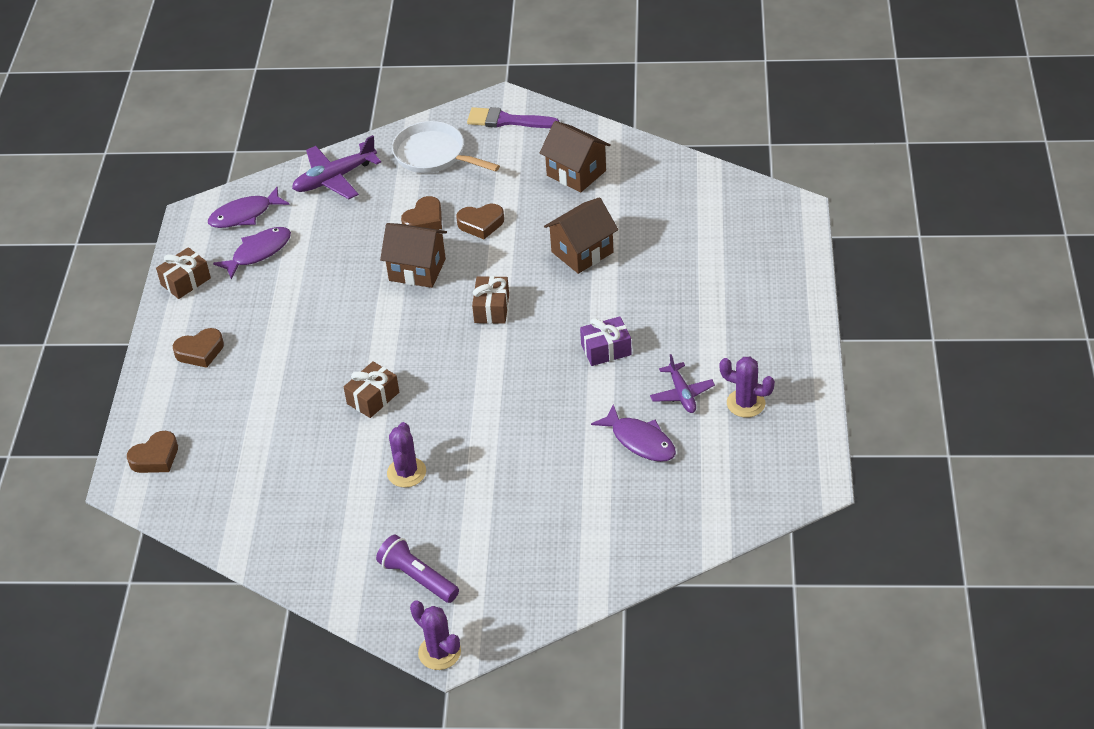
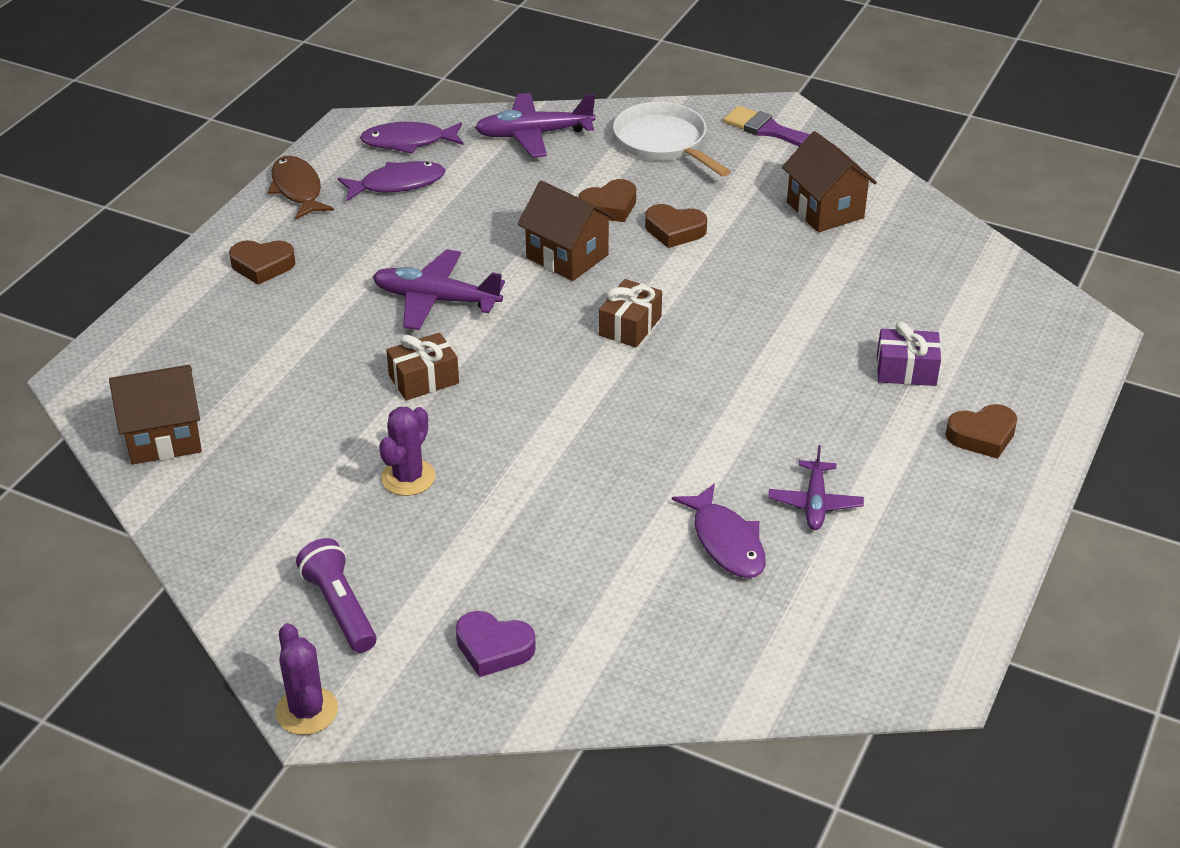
camera: 20 degrees right, 5 degrees down
(155, 457) = (134, 361): brown heart -> brown heart (982, 436)
(185, 281) = (297, 189): brown gift -> brown fish
(344, 335) = (435, 300): none -> purple plane
(533, 567) = (493, 648): none -> purple heart
(582, 252) = (781, 298): brown house -> brown house (164, 438)
(606, 350) = (745, 418): purple gift -> purple gift (906, 370)
(745, 403) = (895, 544): purple cactus -> none

